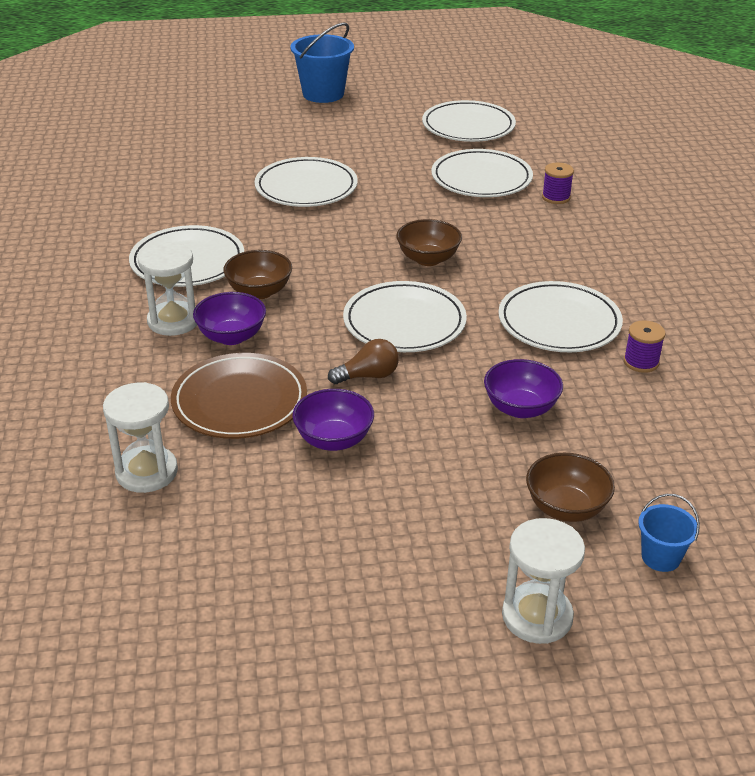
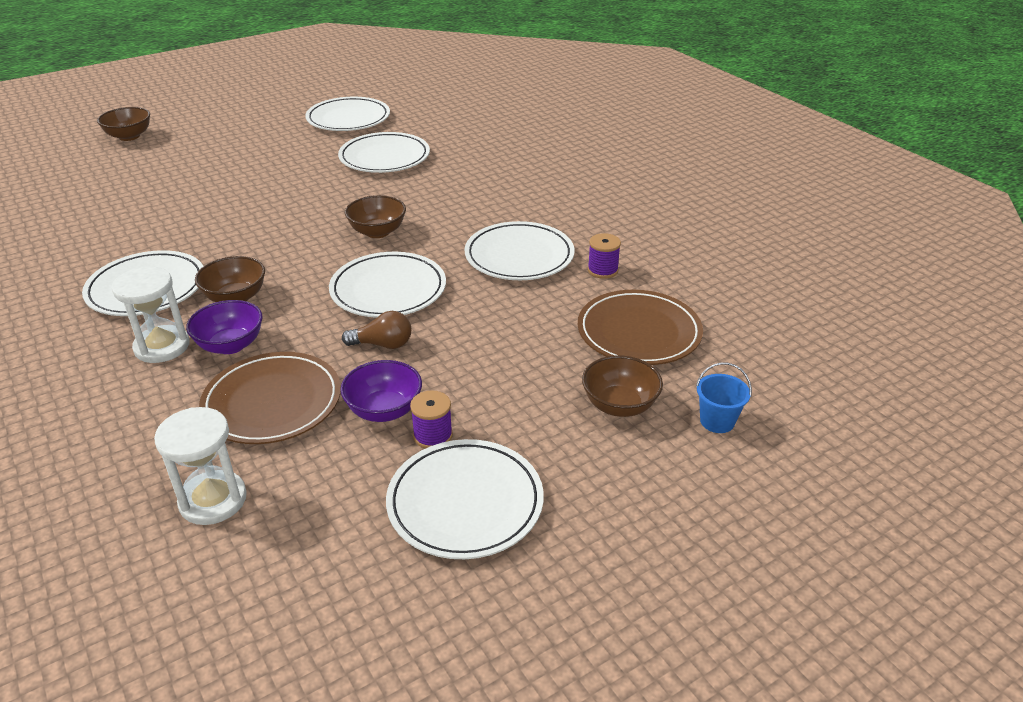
camera: 25 degrees left, 0 degrees up
(246, 102) = (129, 136): none -> brown bowl
(306, 187) = (230, 197): white plate -> white plate (465, 502)
(323, 94) = (201, 116): blue bucket -> none
(368, 376) = (383, 344): brown light bulb -> brown light bulb turned 45 degrees clockwise
(520, 408) = (531, 334): purple bowl -> none
(537, 616) = (654, 506): white hourglass -> none
(556, 197) = (455, 159): purple spool -> purple spool (433, 436)
(637, 440) = (639, 332): none -> brown plate

